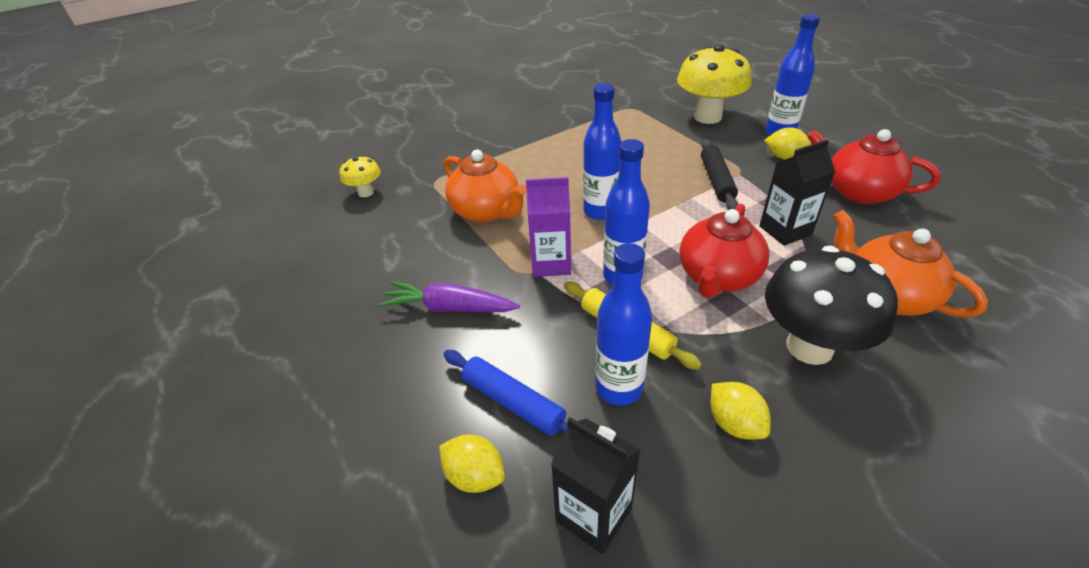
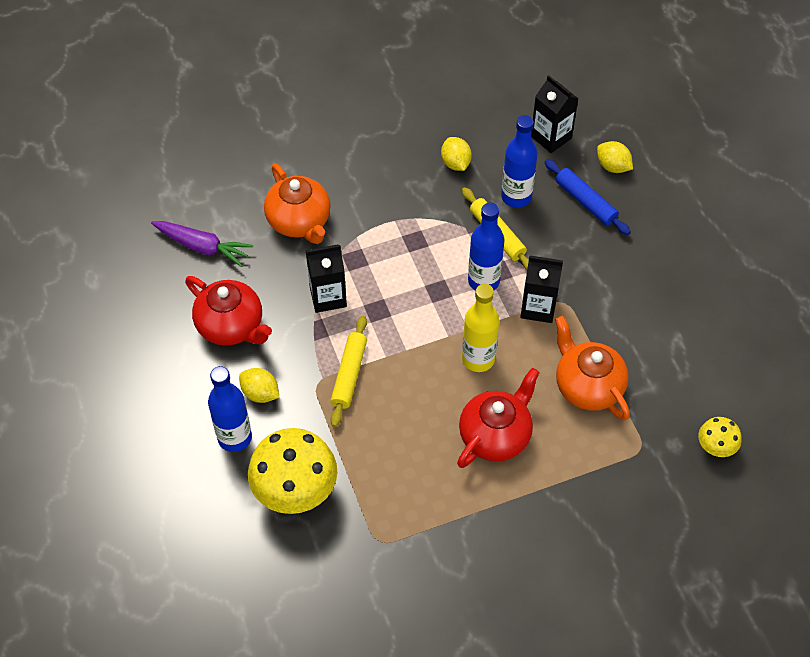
camera: 170 degrees left, 15 degrees up
(449, 308) = (625, 282): purple carrot -> purple carrot (202, 247)
(551, 263) = (538, 307): purple carton -> black carton
(600, 211) = (478, 359): blue bottle -> yellow bottle
(716, 180) = (349, 375): black rolling pin -> yellow rolling pin
(717, 277) = (410, 264): red teapot -> red teapot (495, 435)
(809, 347) = (380, 197): black mushroom -> none

